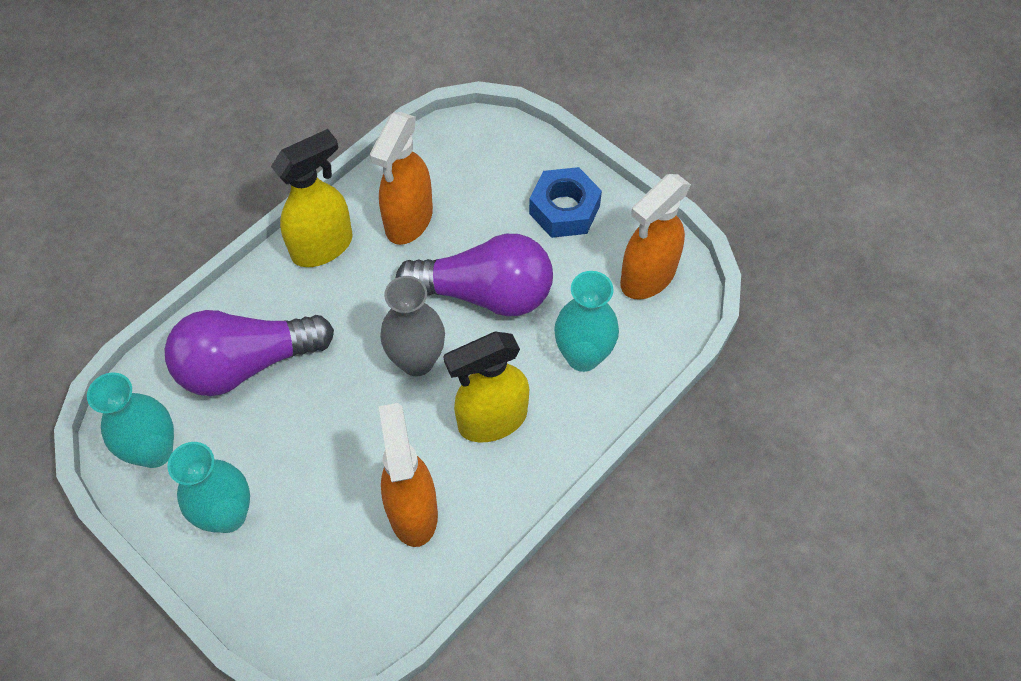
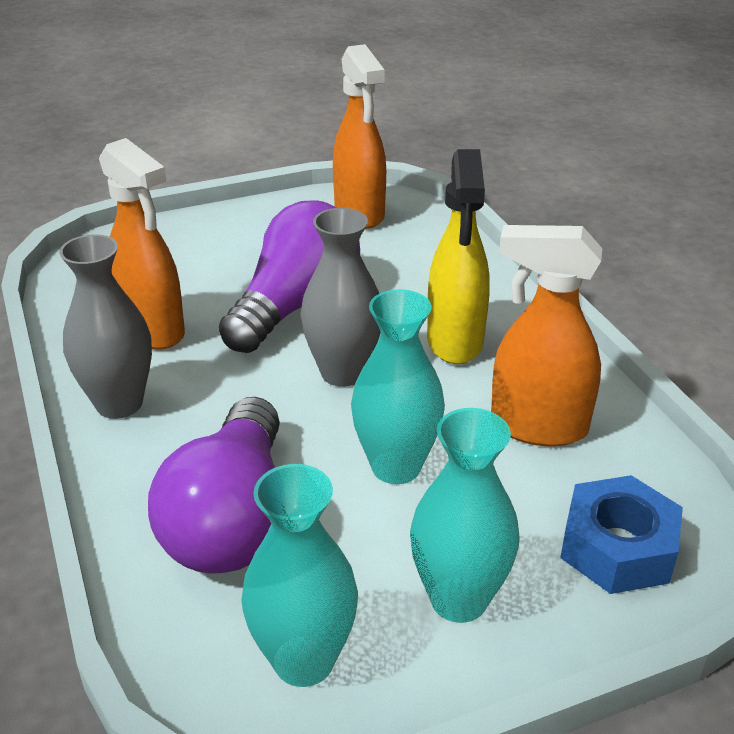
camera: 65 degrees left, 25 degrees down
(323, 246) = (119, 403): yellow spray bottle -> grey vase
(564, 209) = (241, 234): blue nut -> blue nut (617, 548)
(583, 356) = (419, 269): turquoise vase -> turquoise vase (396, 467)

